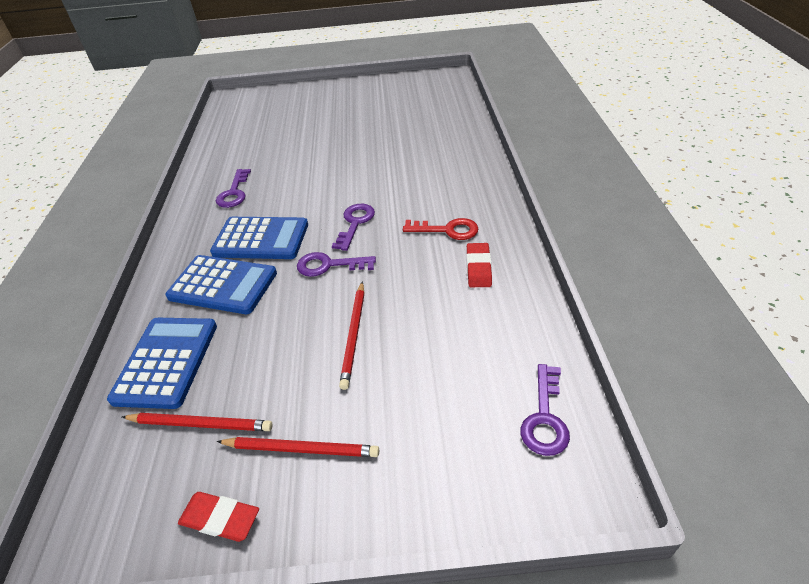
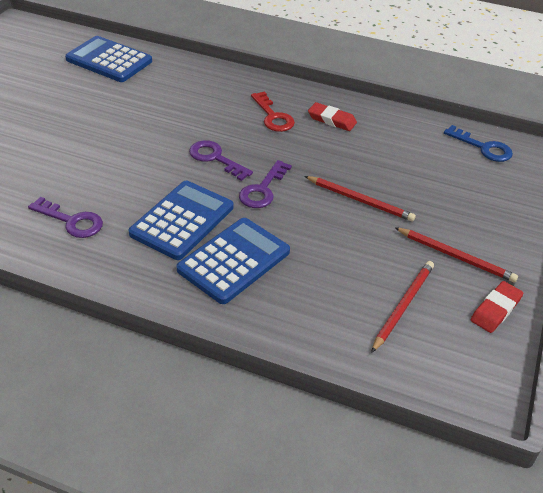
camera: 70 degrees left, 0 degrees up
(166, 362) = (316, 317): blue calculator -> blue calculator (109, 60)
(300, 449) = (455, 256): red pencil -> red pencil turned 90 degrees clockwise
(447, 230) = (273, 116): red key -> red key turned 120 degrees clockwise
(545, 418) = (483, 147): purple key -> blue key

